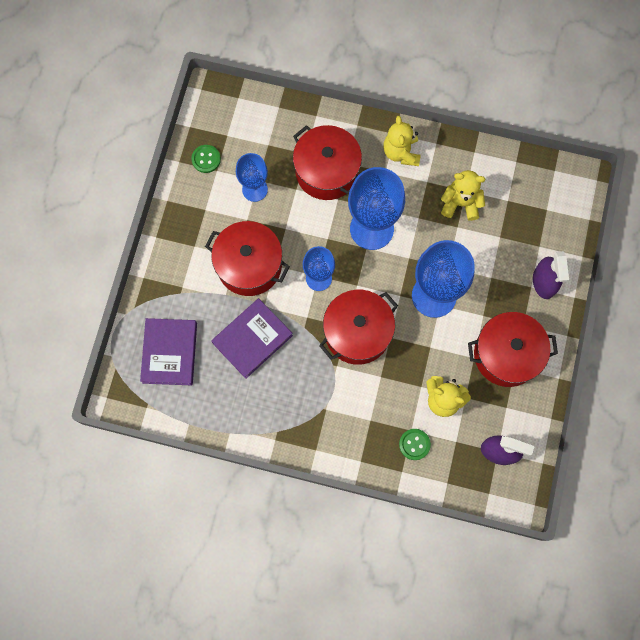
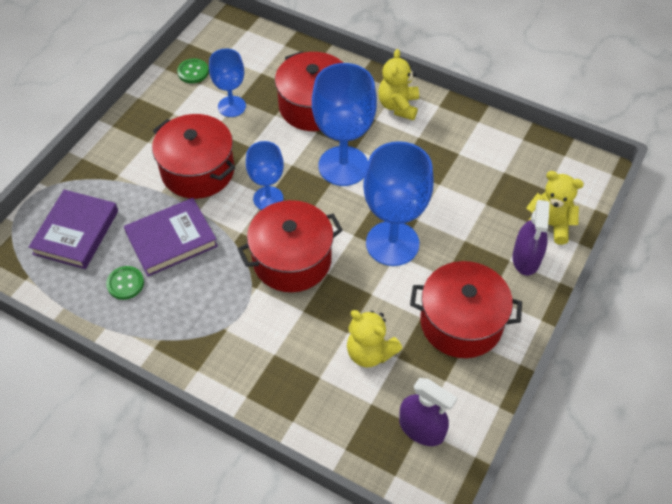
camera: 15 degrees right, 20 degrees down
(414, 444) = (318, 394): green button -> green button (125, 283)
(460, 203) = (449, 163): yellow teddy bear -> yellow teddy bear (549, 225)

